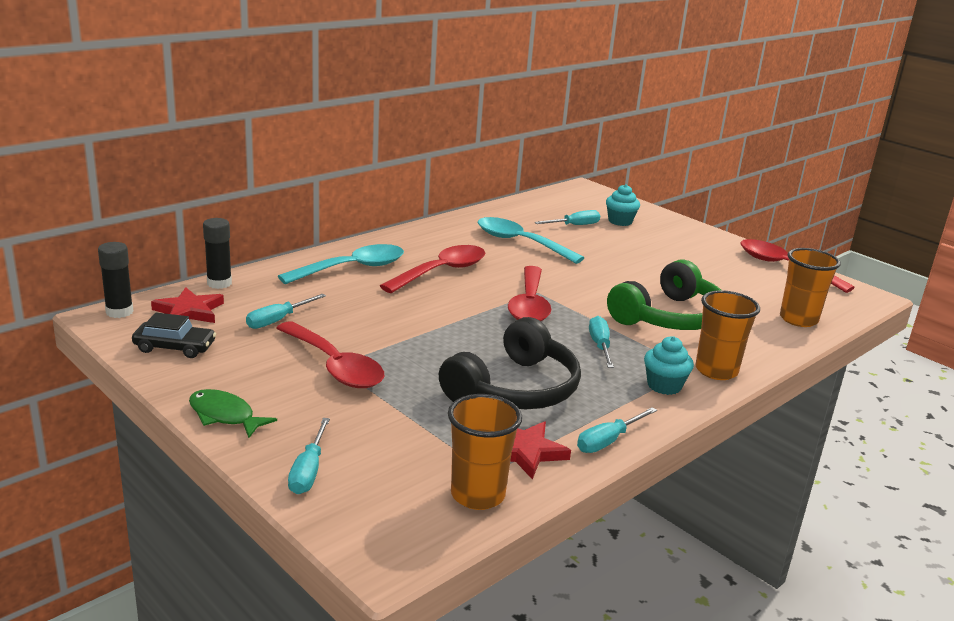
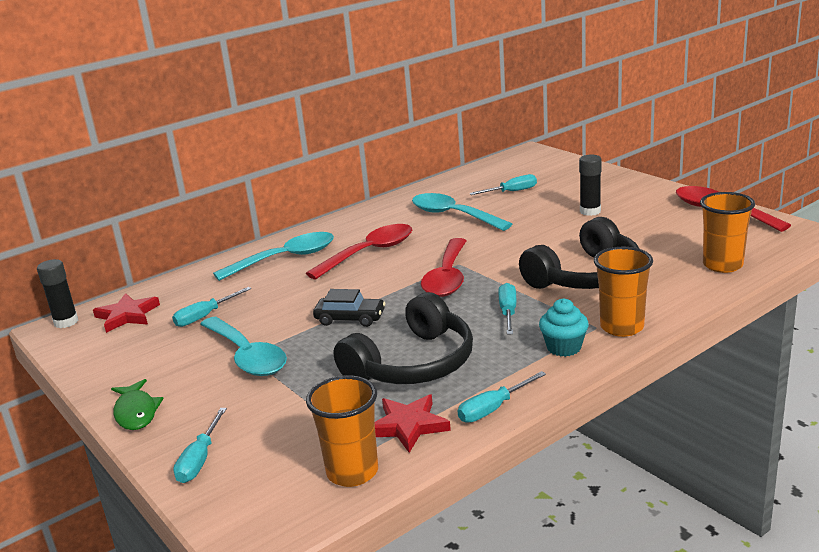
camera: 10 degrees right, 0 degrees up
(175, 347) = (107, 351): black car -> black car (350, 318)
(219, 283) = (160, 286): black glue stick -> black glue stick (590, 211)
(224, 416) = (136, 412): green fish -> green fish turned 150 degrees counterclockwise
(334, 366) = (247, 356): red spoon -> turquoise spoon
(620, 221) = (559, 182): turquoise cupcake -> none
(669, 317) = (586, 276): green headphones -> black headphones

